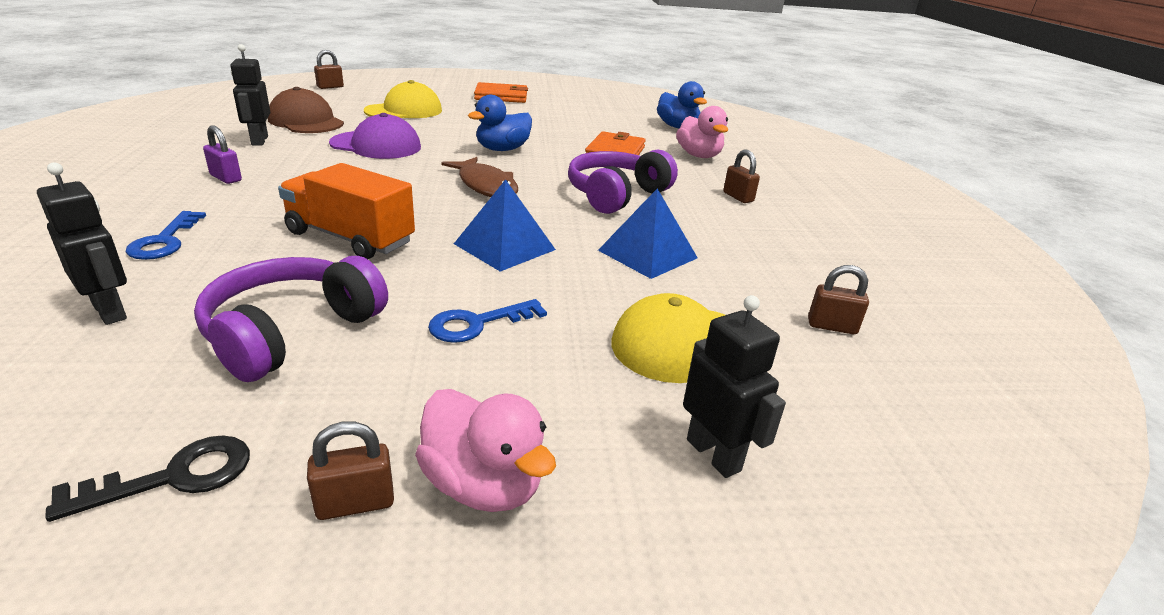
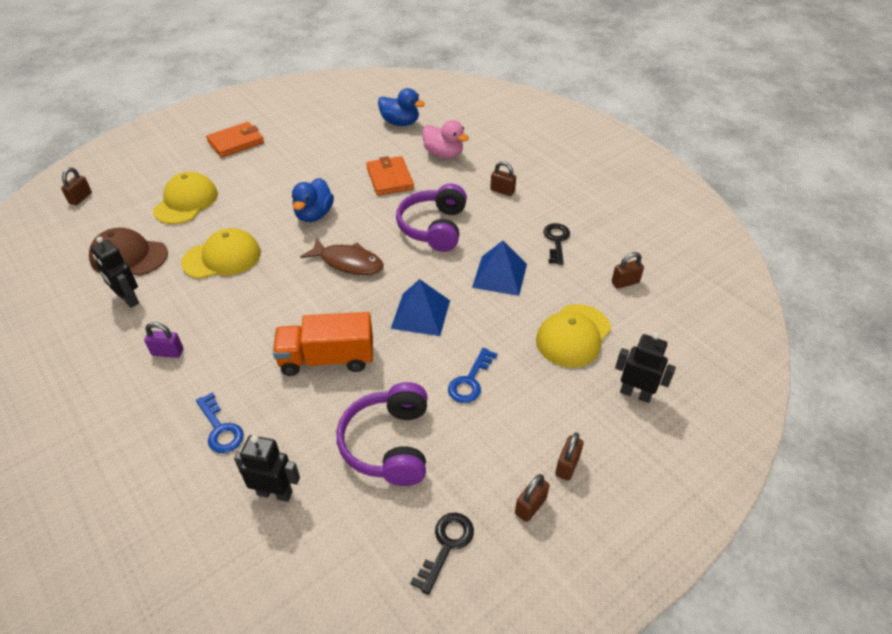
camera: 30 degrees left, 15 degrees up
(376, 145) = (222, 258): purple cap -> yellow cap
(483, 484) = (567, 465): pink duck -> brown padlock
(764, 254) = (556, 241): none -> black key

